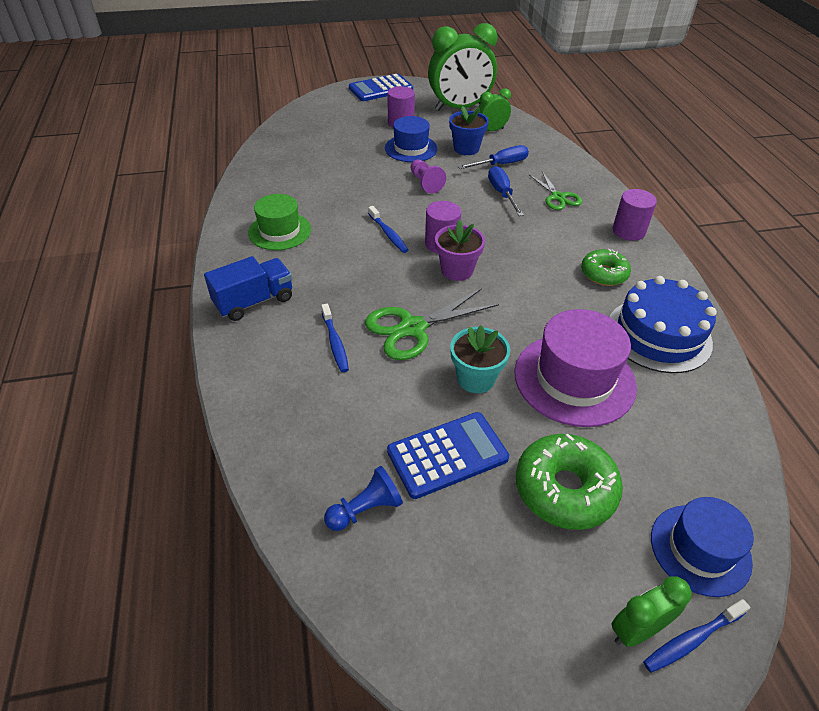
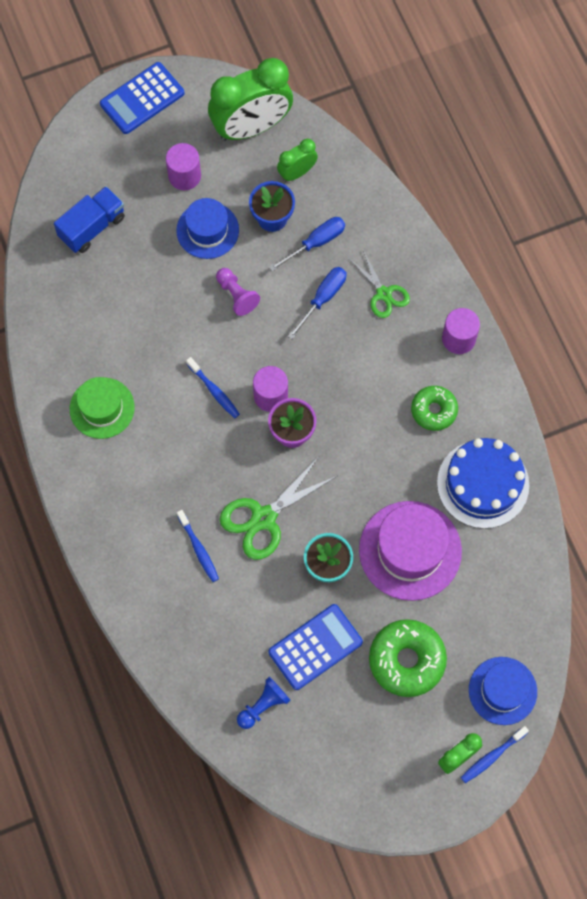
camera: 10 degrees left, 25 degrees up
(254, 301) = (110, 513): blue truck -> blue truck (92, 227)
(502, 193) = (322, 298): blue screwdriver -> blue screwdriver turned 60 degrees clockwise

